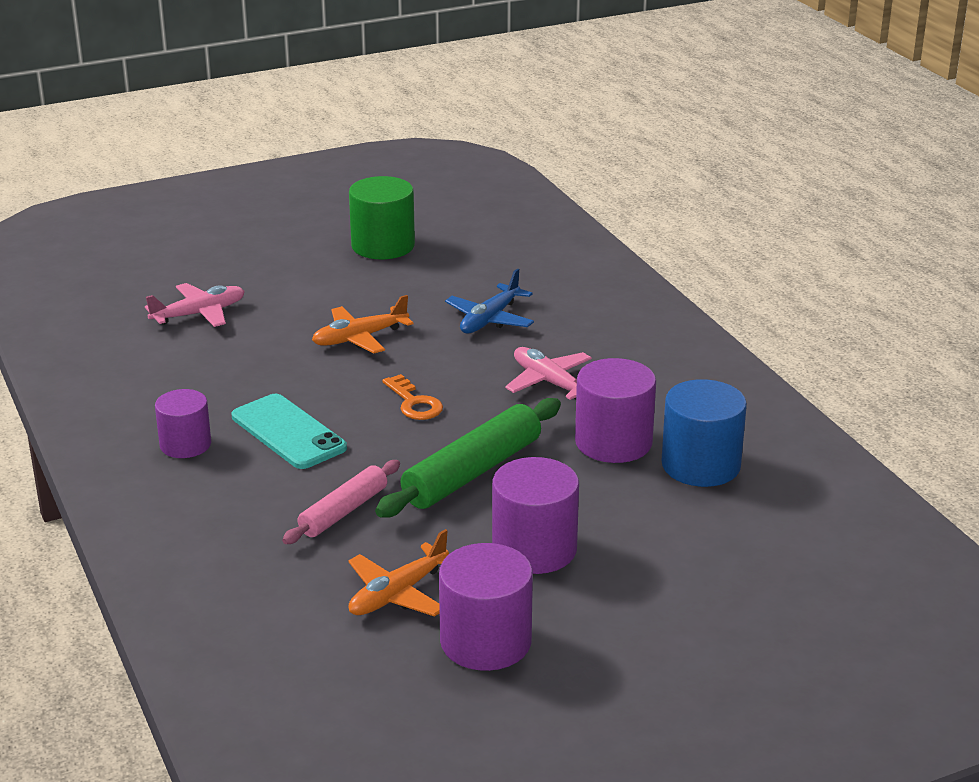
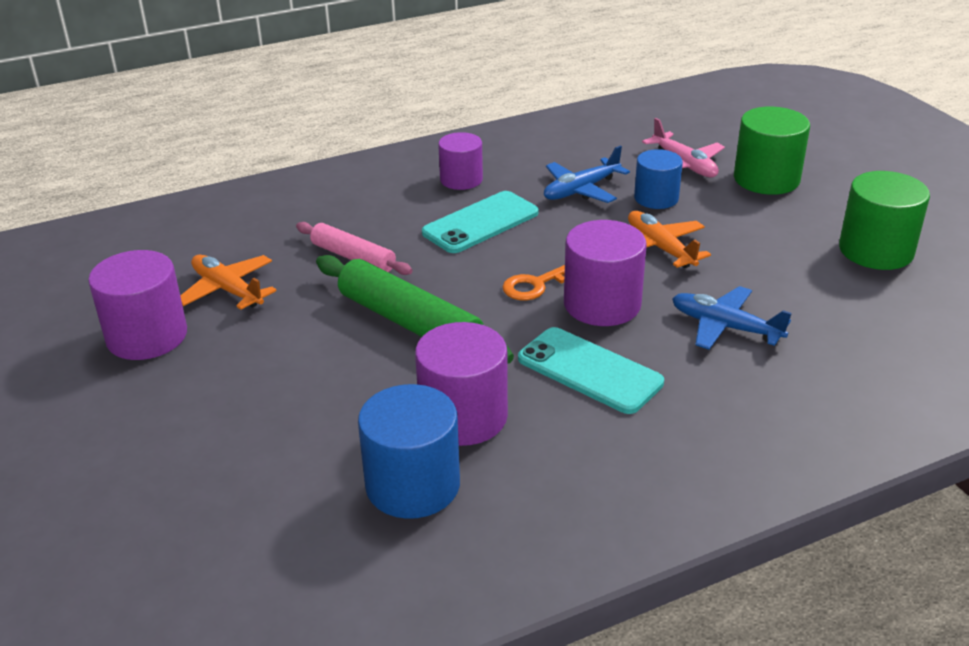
camera: 90 degrees right, 5 degrees up
(234, 372) = (581, 190): none -> blue plane
(243, 277) = (766, 179): none -> green cylinder
(264, 333) = (656, 198): none -> blue cylinder
(534, 549) = (274, 362): purple cylinder -> purple cylinder (602, 304)
(549, 382) = (589, 371): pink plane -> turquoise phone

